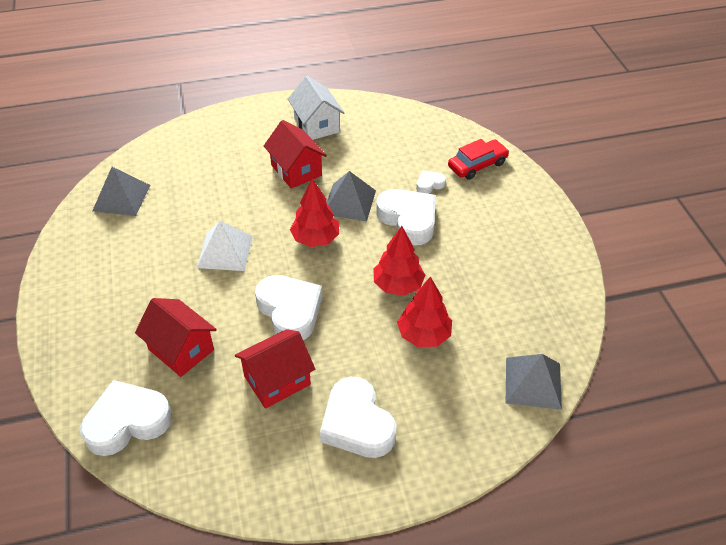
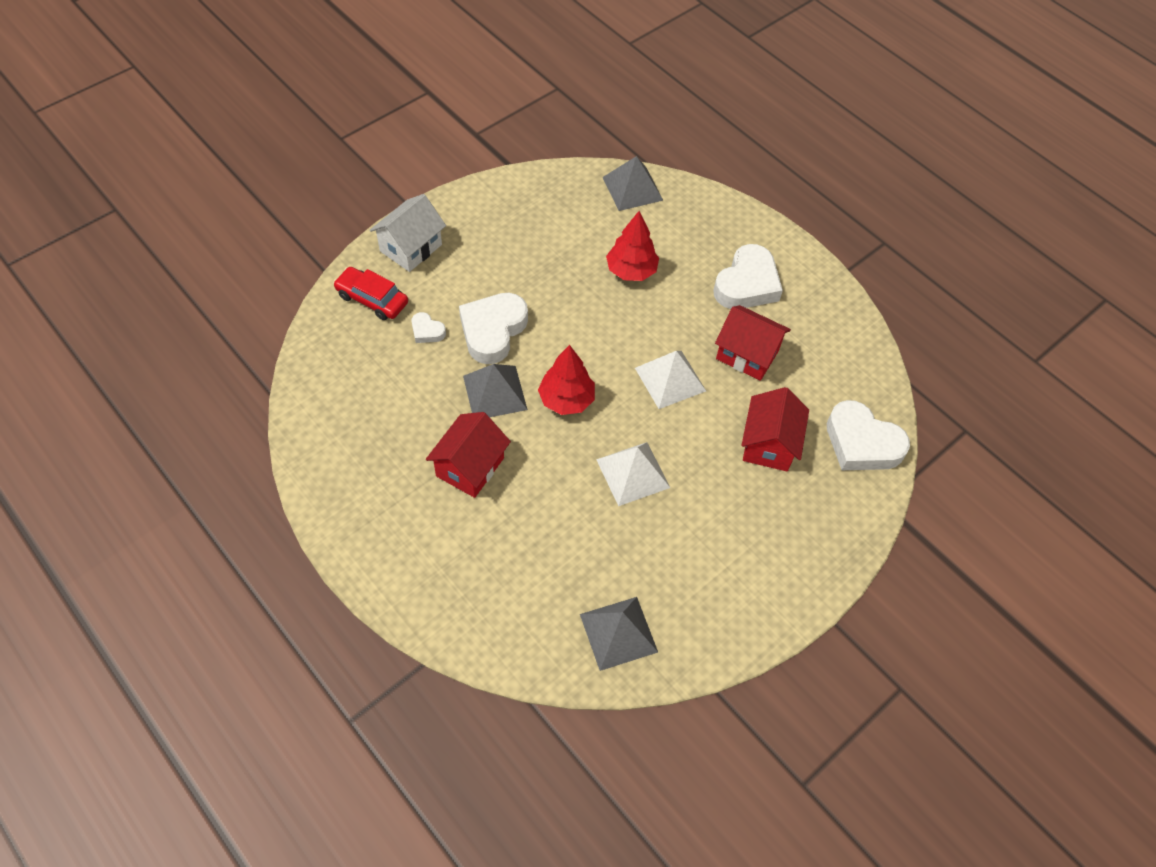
camera: 120 degrees left, 10 degrees up
(290, 311) = (670, 379): white heart -> white pyramid
(316, 125) = (373, 484): white house -> white house (411, 248)
(398, 285) = (586, 308): red tree -> none

